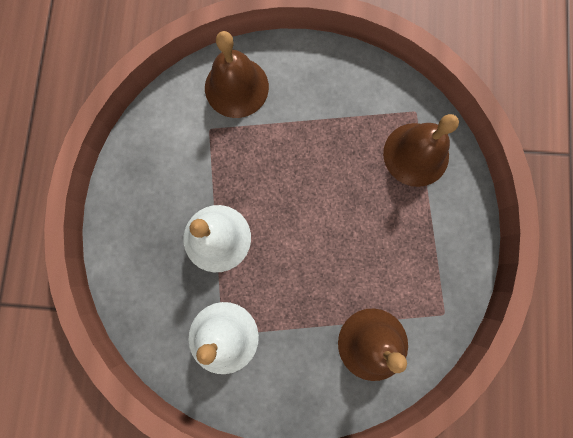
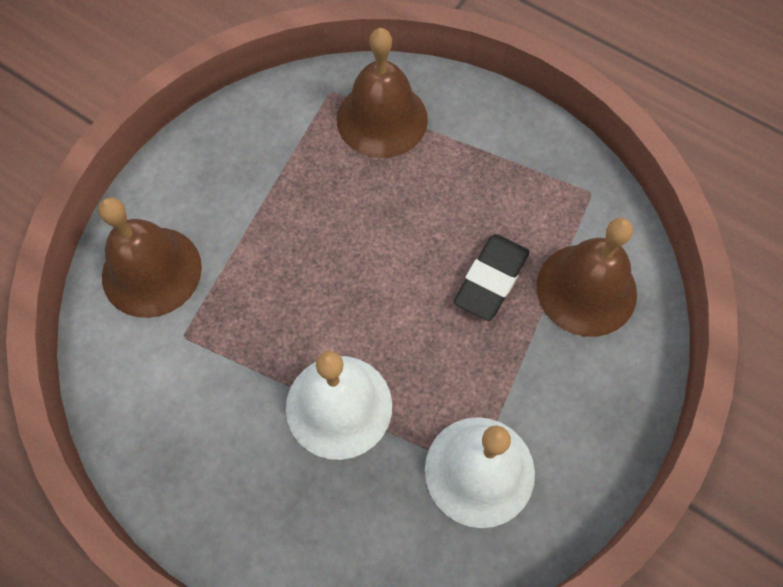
camera: 60 degrees left, 15 degrees down
(344, 282) = (491, 280): none -> black eraser

